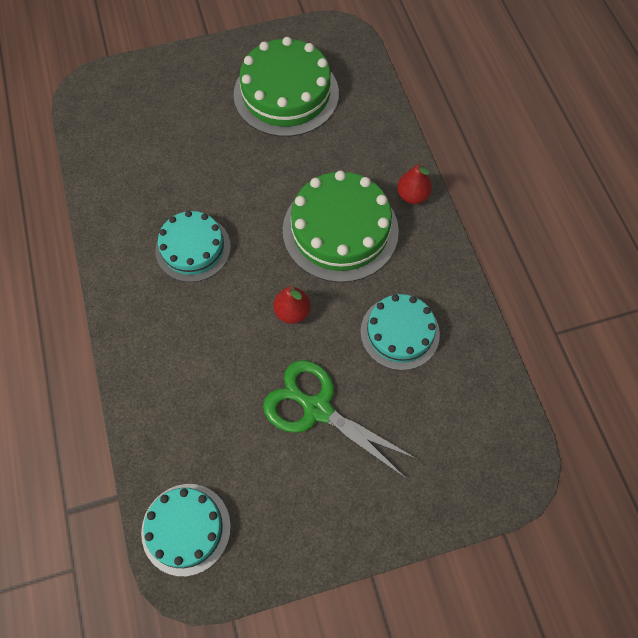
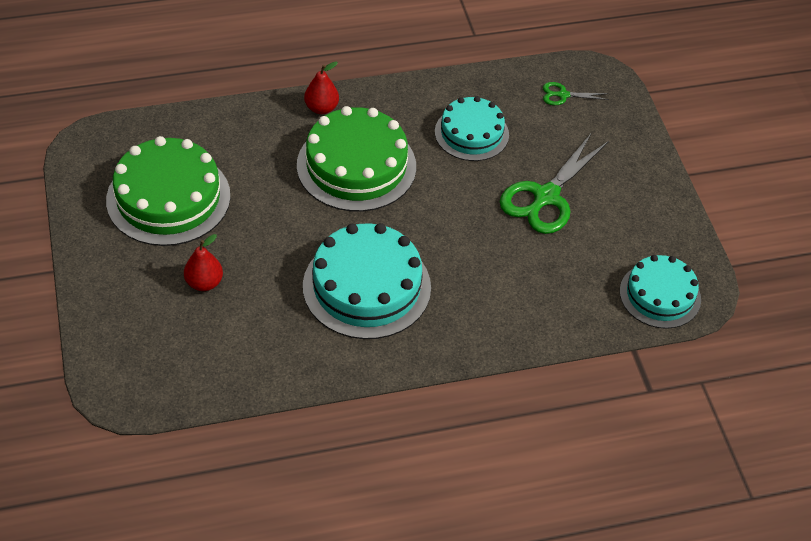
camera: 90 degrees left, 15 degrees down
(193, 248) = (366, 286): turquoise cake -> turquoise cake, size x1.57
(292, 312) = (447, 209): red pear -> red pear (204, 283)
(476, 429) = (563, 95): none -> green scissors

